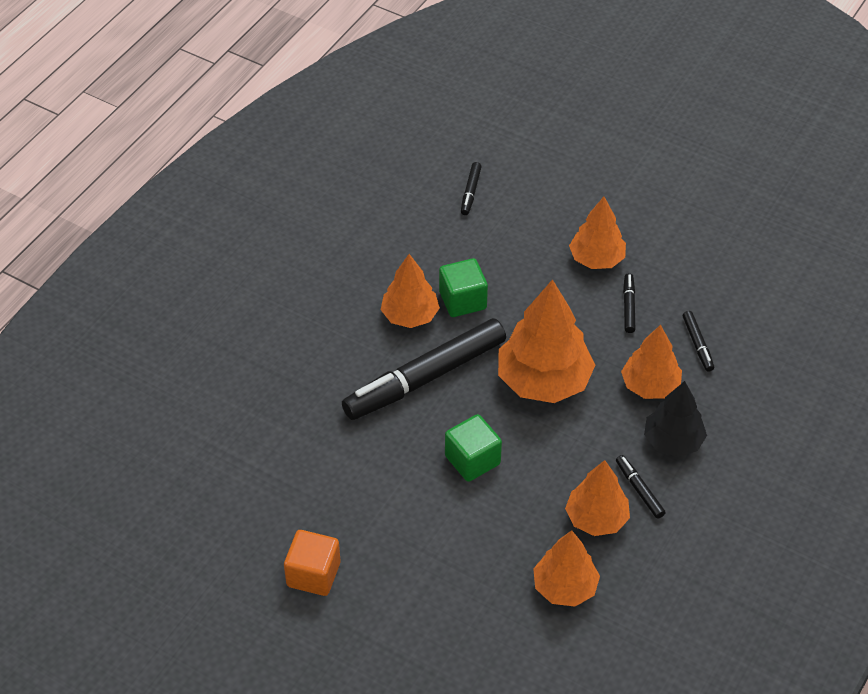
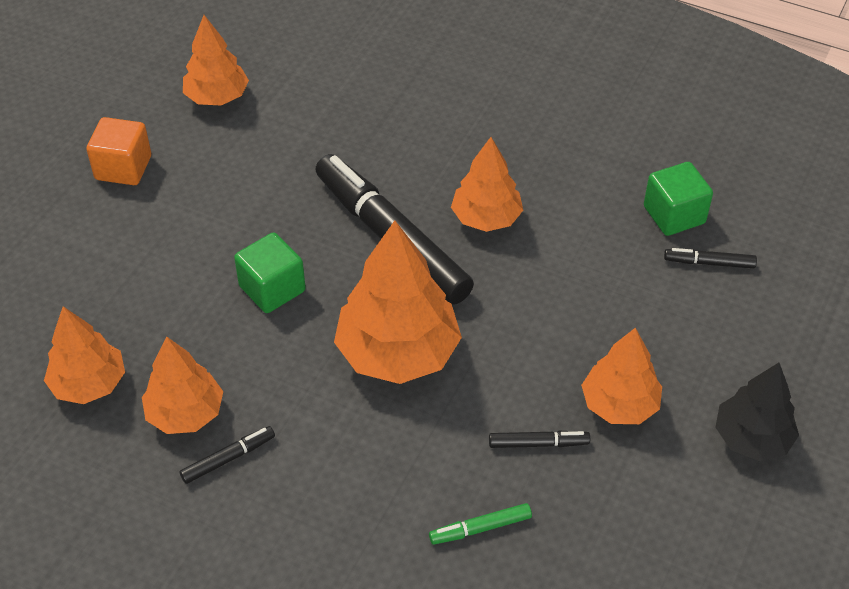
camera: 85 degrees right, 0 degrees up
(462, 300) = (519, 266): green cube -> green cube (674, 215)
(650, 386) = (400, 470): orange tree -> orange tree (217, 97)
(673, 441) = (308, 497): black tree -> black tree (752, 438)
(697, 344) = (480, 528): black marker -> green marker

